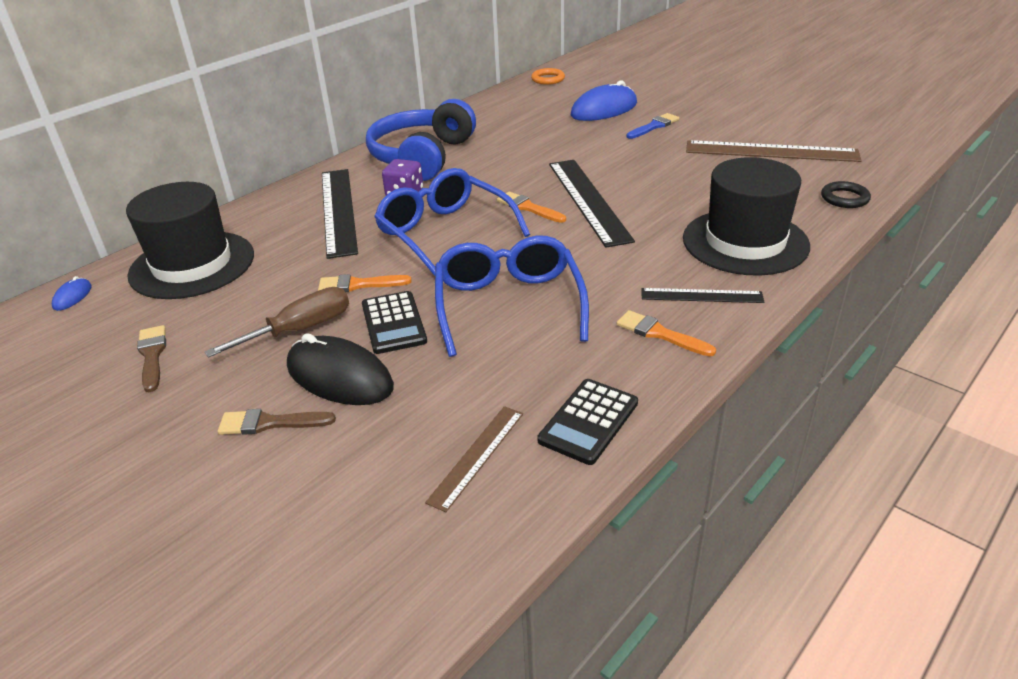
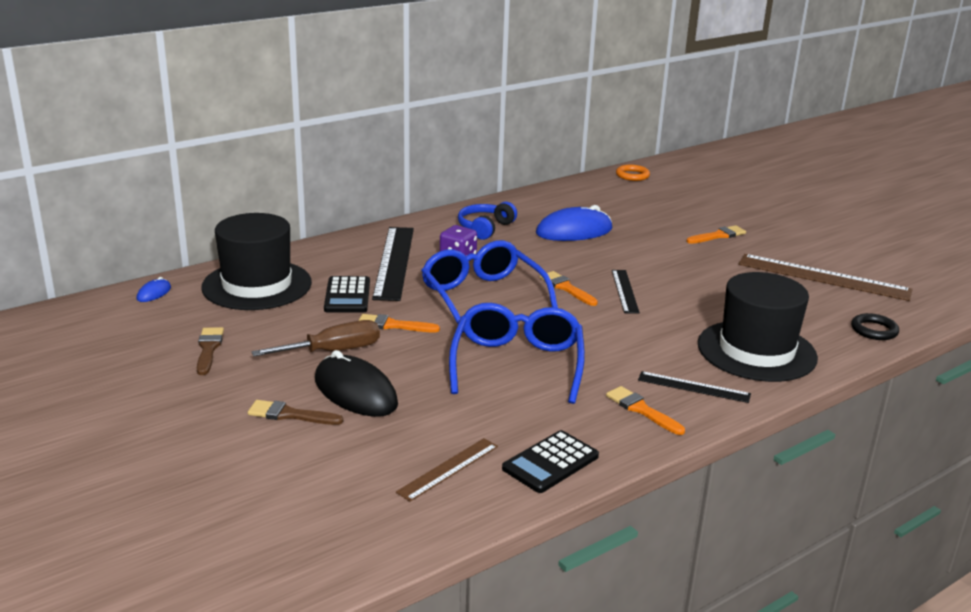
camera: 10 degrees right, 10 degrees down
(393, 323) = (413, 360): black calculator -> black calculator (347, 296)
(422, 157) = (485, 228): blue headphones -> blue headphones, size x0.55
(588, 200) = (625, 291): black ruler -> black ruler, size x0.54
(604, 109) = (675, 212): blue mouse -> blue mouse (574, 231)
(654, 126) = (718, 236): blue brush -> orange brush

